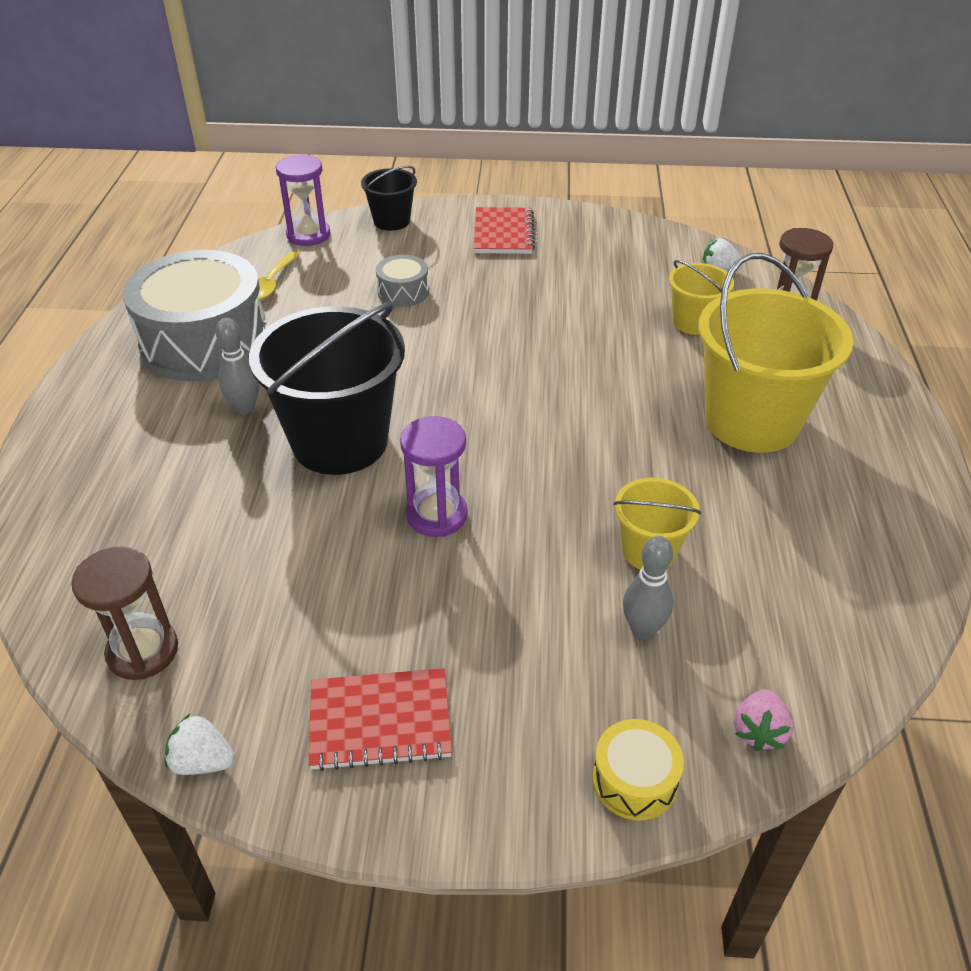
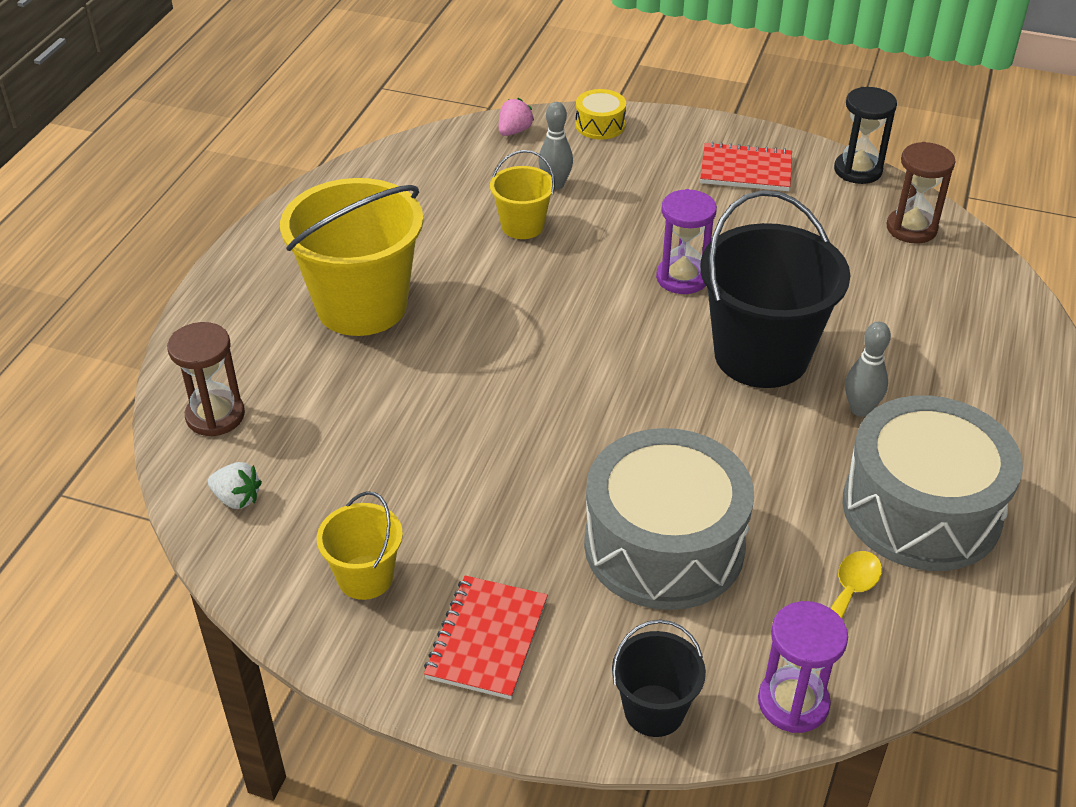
camera: 165 degrees left, 0 degrees up
(202, 761) = (858, 170): white strawberry -> black hourglass
(403, 292) = (664, 545): grey drum -> grey drum, size x2.30
(693, 322) = (330, 425): yellow bucket -> yellow bucket (365, 577)

